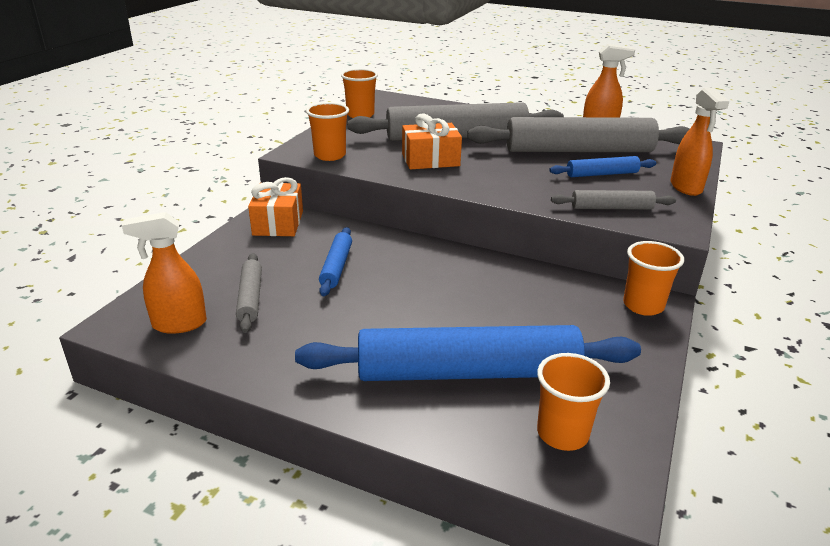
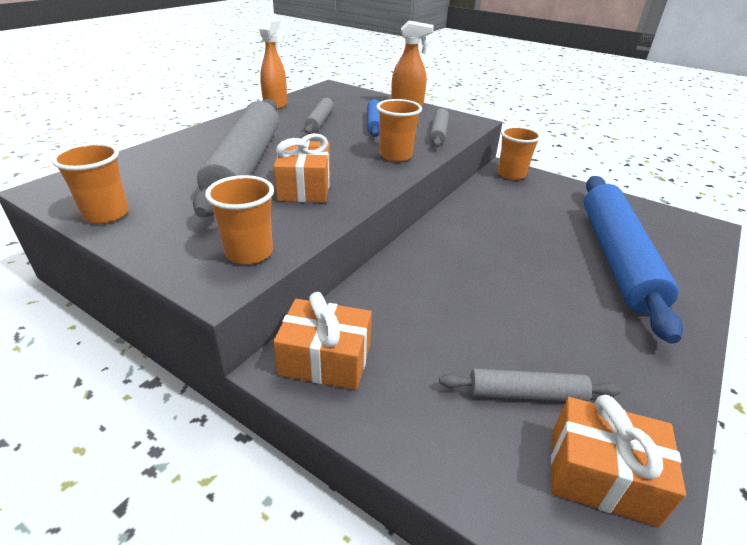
camera: 80 degrees left, 5 degrees up
(179, 324) = (601, 475): orange spray bottle -> orange gift
(336, 267) = (452, 313): blue rolling pin -> none
(562, 434) = (667, 233): orange cup -> orange cup (396, 155)
(579, 150) = (320, 121): grey rolling pin -> grey rolling pin, size x0.46

